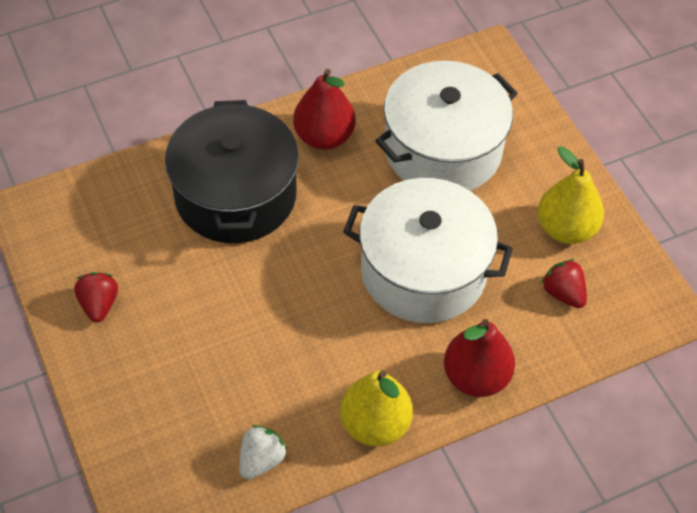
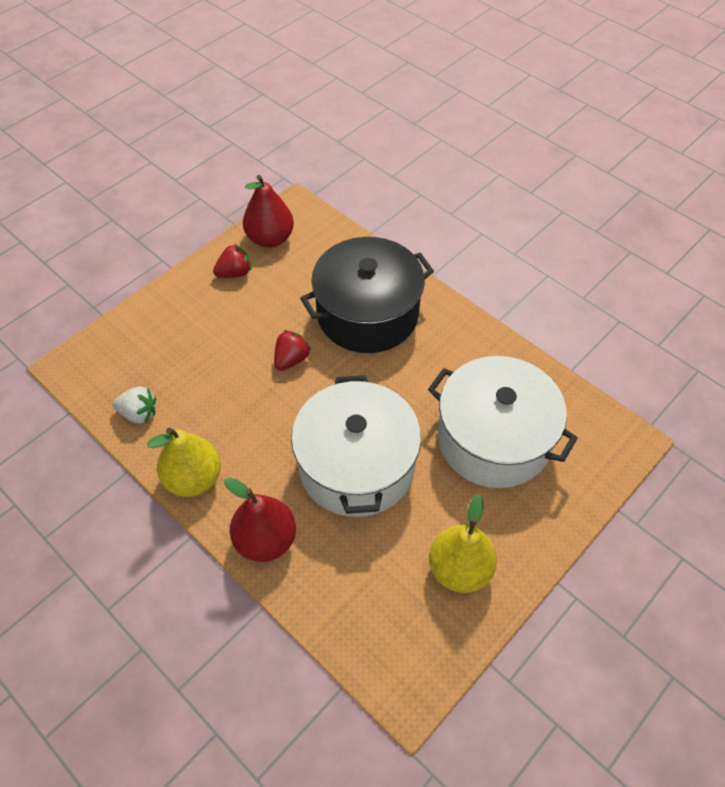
camera: 70 degrees right, 0 degrees up
(324, 137) = (456, 350): red pear -> red pear (270, 238)
(563, 293) = (384, 588): red strawberry -> red strawberry (291, 359)

